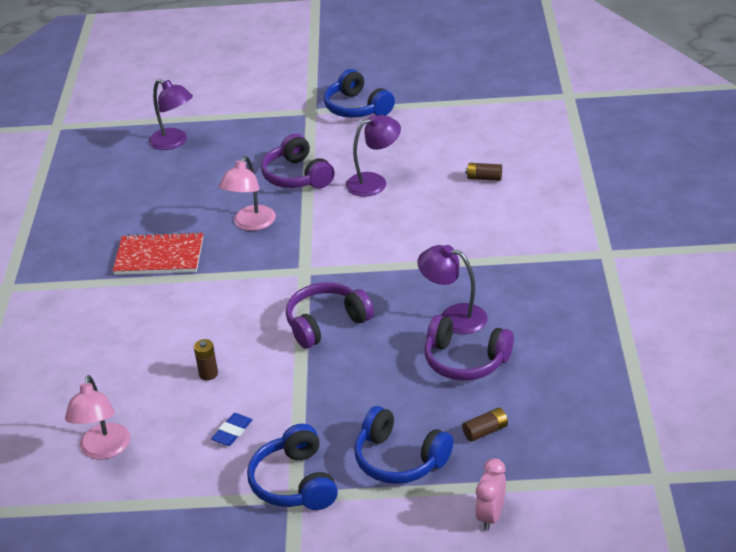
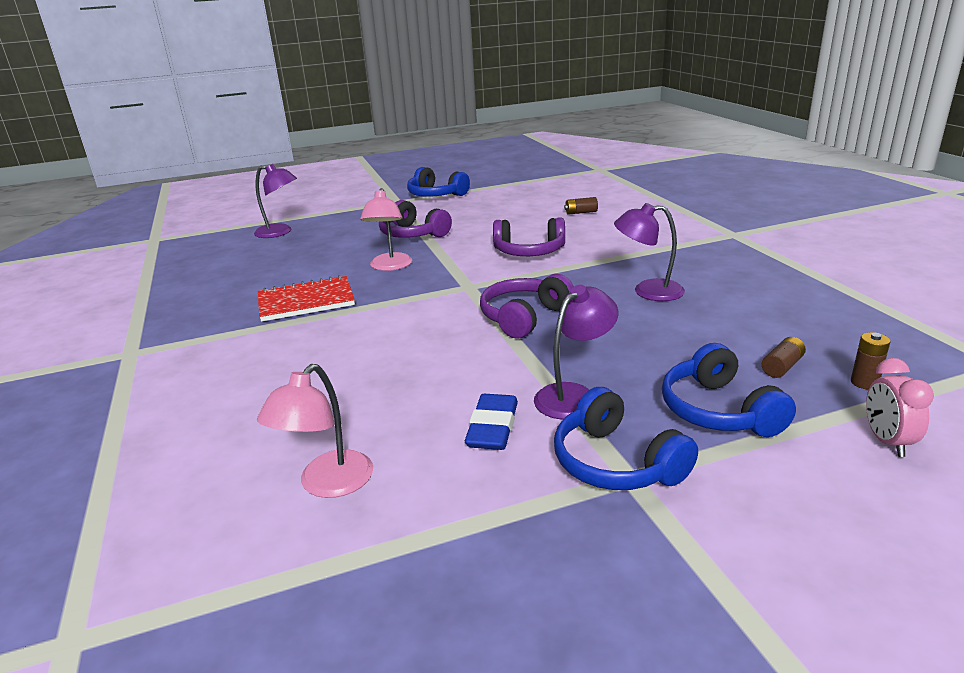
camera: 20 degrees left, 10 degrees down
(104, 450) = (327, 484): pink lamp -> pink lamp turned 45 degrees clockwise
(208, 374) = (423, 380): brown battery -> brown battery (864, 383)
(232, 432) = (493, 428): blue eraser -> blue eraser, size x1.52
(374, 182) = (487, 227): purple lamp -> purple lamp (574, 395)
(399, 459) = (719, 411): blue headphones -> blue headphones turned 60 degrees clockwise
(465, 360) = (695, 318): purple headphones -> purple headphones (529, 251)

